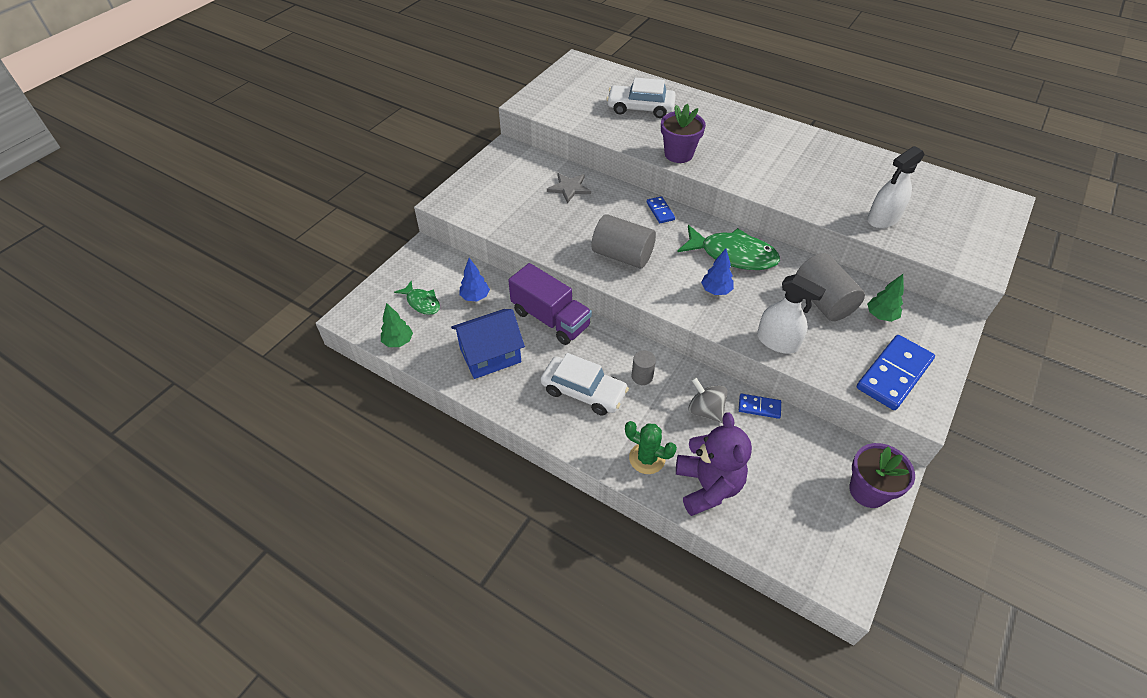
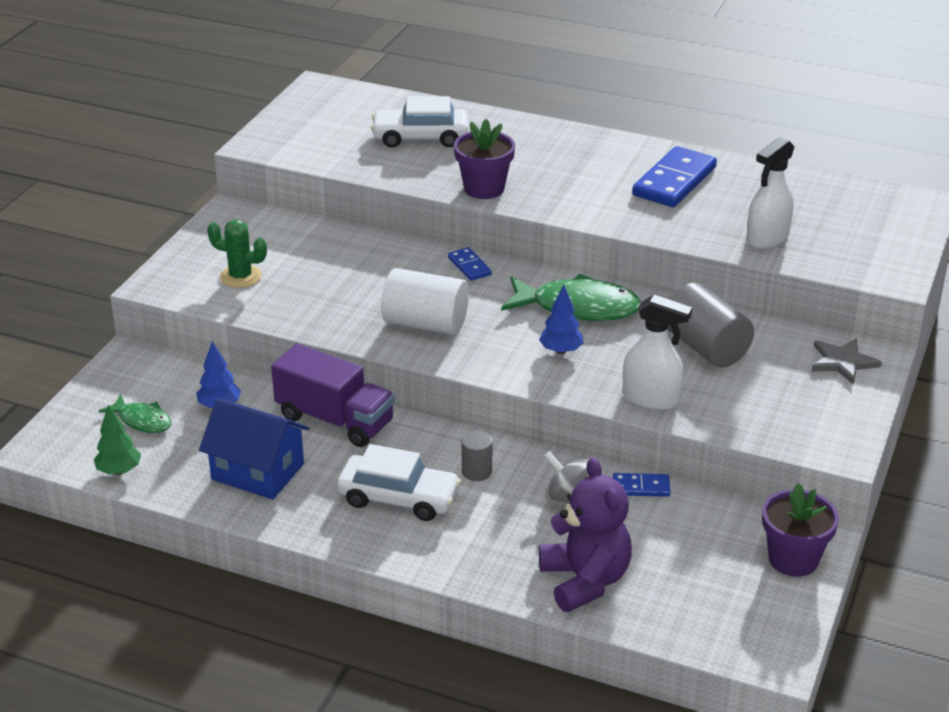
camera: 10 degrees left, 15 degrees down
(490, 355) = (257, 472): blue house -> blue house turned 60 degrees clockwise
(569, 188) = (334, 251): grey star -> grey star (843, 362)
(622, 255) = (425, 324): grey cylinder -> white cylinder
(647, 458) = (499, 561): green cactus -> green cactus (240, 277)
(880, 316) = (782, 356): green tree -> none
(894, 374) = (804, 417): blue domino -> blue domino (674, 181)

